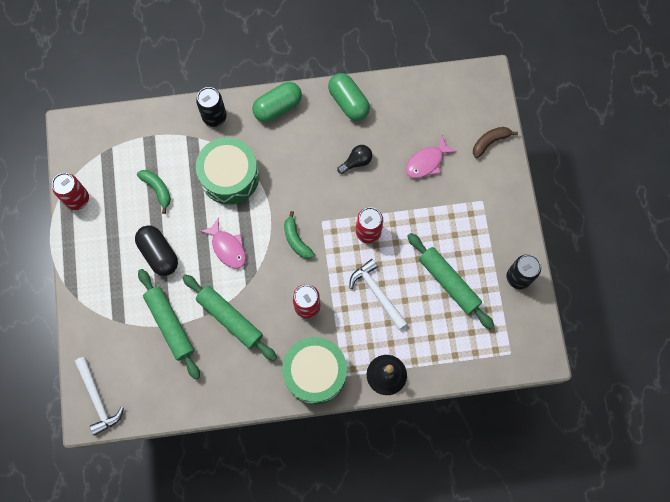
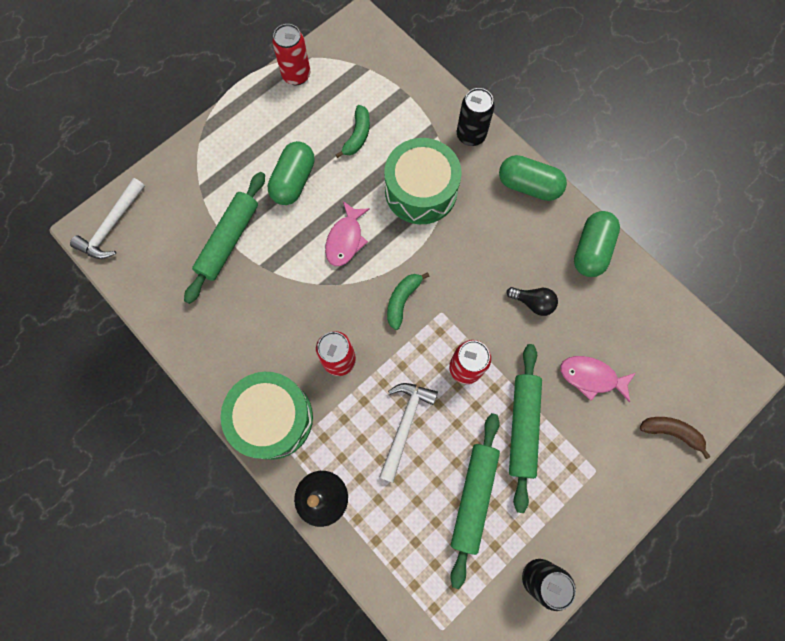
camera: 55 degrees right, 0 degrees up
(159, 254) = (293, 181): black capsule -> green capsule
(230, 319) = (273, 292): green rolling pin -> green rolling pin (522, 426)

